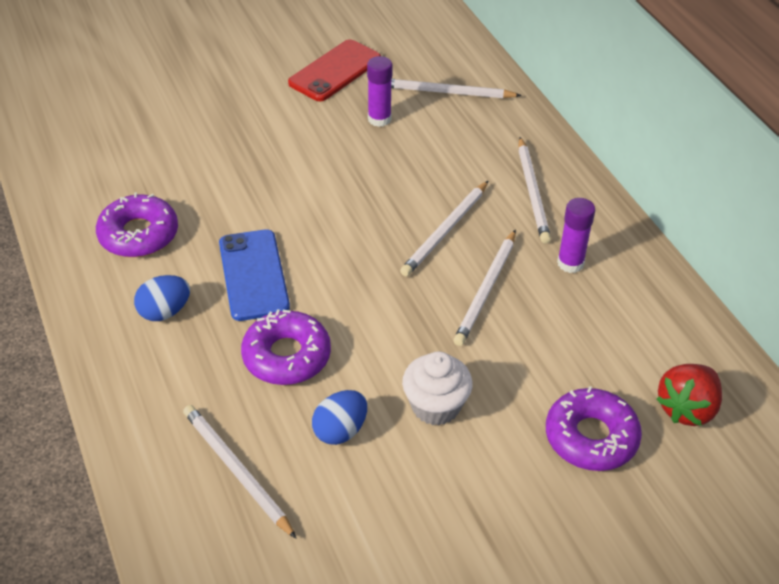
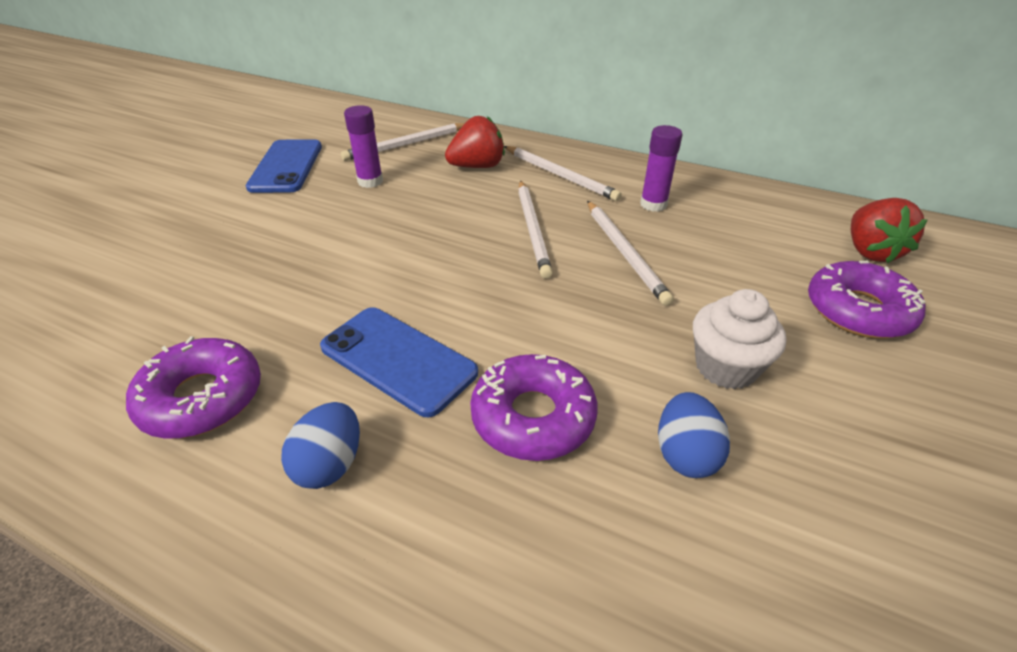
camera: 40 degrees left, 5 degrees down
(237, 471) = (651, 599): white pencil -> none
(335, 71) = (286, 166): red phone -> blue phone
(476, 147) = (477, 166): none -> red strawberry

